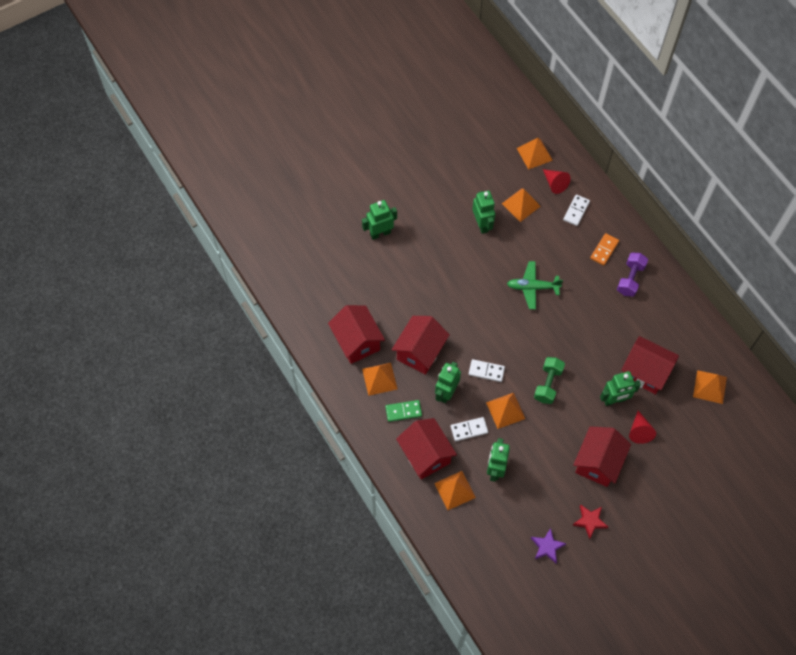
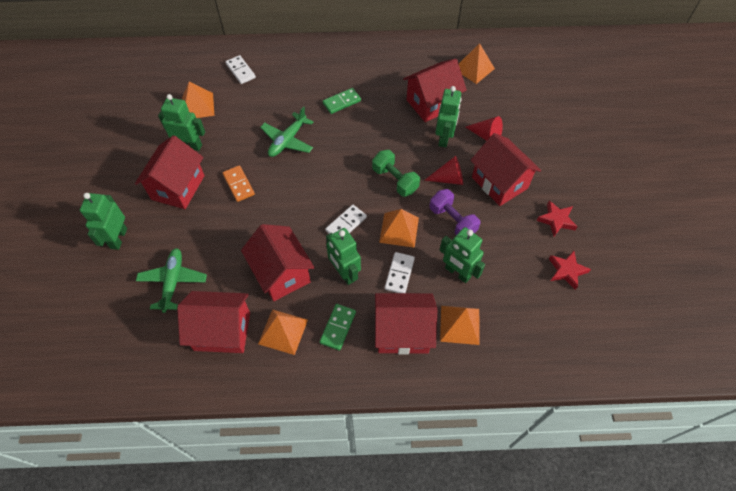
camera: 60 degrees left, 5 degrees down
(371, 289) = (173, 282): none -> green plane
(442, 241) = (178, 187): none -> red house
(534, 154) = (158, 70): orange pyramid -> none
(547, 547) = (566, 271): purple star -> red star
(555, 184) = (201, 71): red cone -> red cone (448, 179)
(597, 303) = (341, 102): none -> green domino
(604, 250) = (294, 71): orange domino -> orange domino (239, 184)
(630, 279) = (336, 68): purple dumbbell -> purple dumbbell (452, 221)

